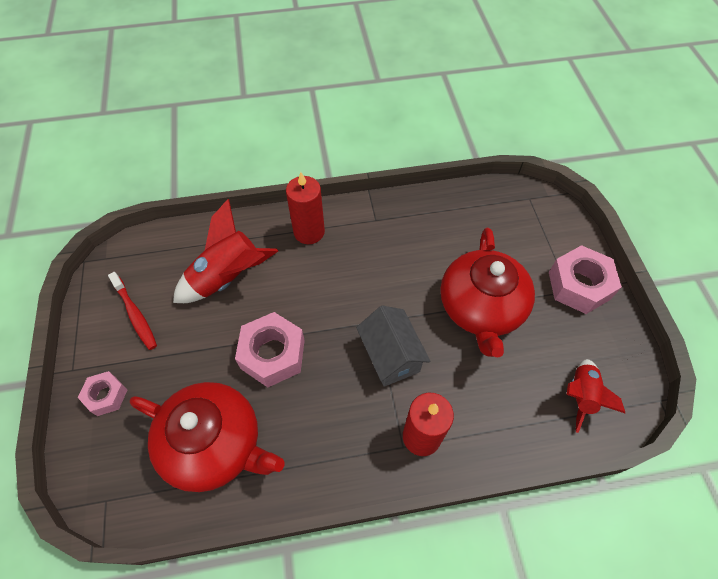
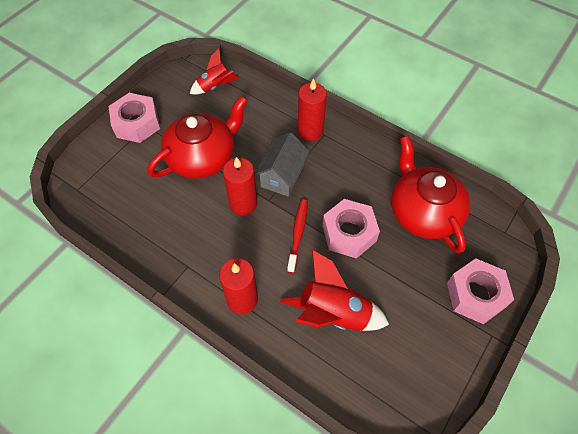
camera: 135 degrees left, 0 degrees up
(106, 396) = (475, 295): pink nut -> pink nut, size x1.73
(135, 315) = (422, 342): red toothbrush -> red toothbrush (298, 234)
(393, 299) = (243, 204): none -> red candle

